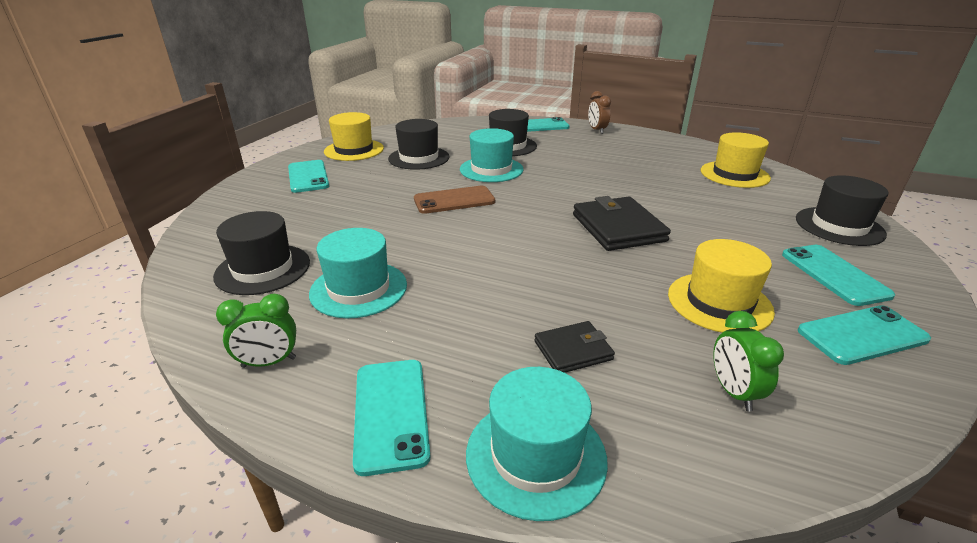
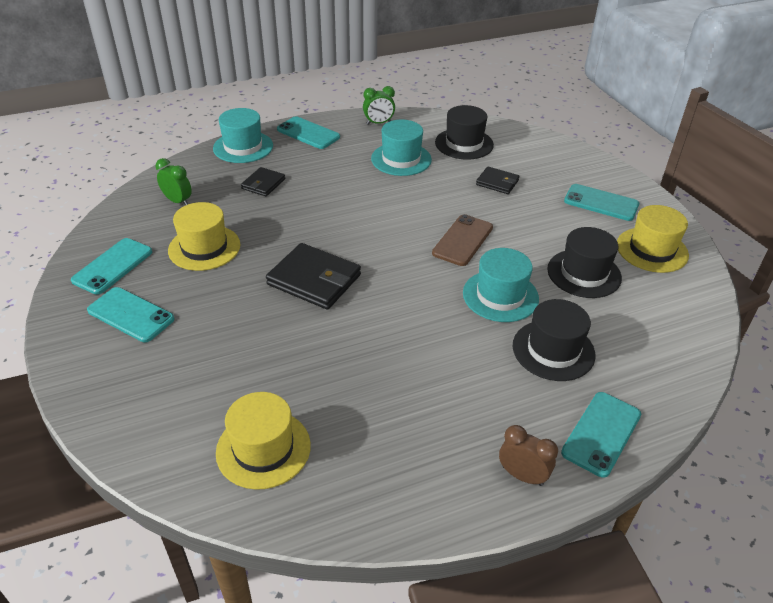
camera: 135 degrees right, 10 degrees up
(269, 362) = (378, 123): green clock -> green clock turned 135 degrees counterclockwise
(333, 221) = (497, 182): none -> black wallet
(839, 226) = (127, 393): black hat -> none

